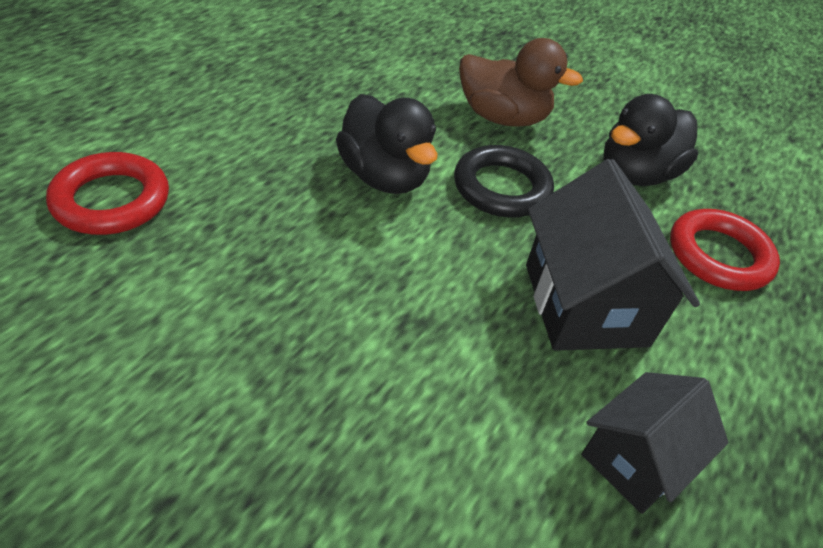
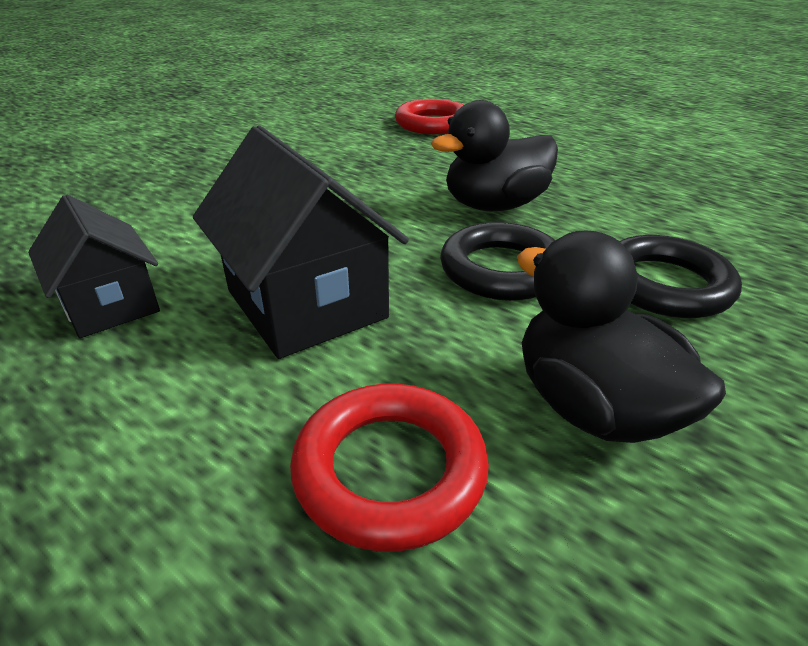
camera: 100 degrees right, 10 degrees down
(502, 118) = (664, 285): brown duck -> black ring
(585, 304) = (306, 304): black house -> black house turned 60 degrees clockwise

